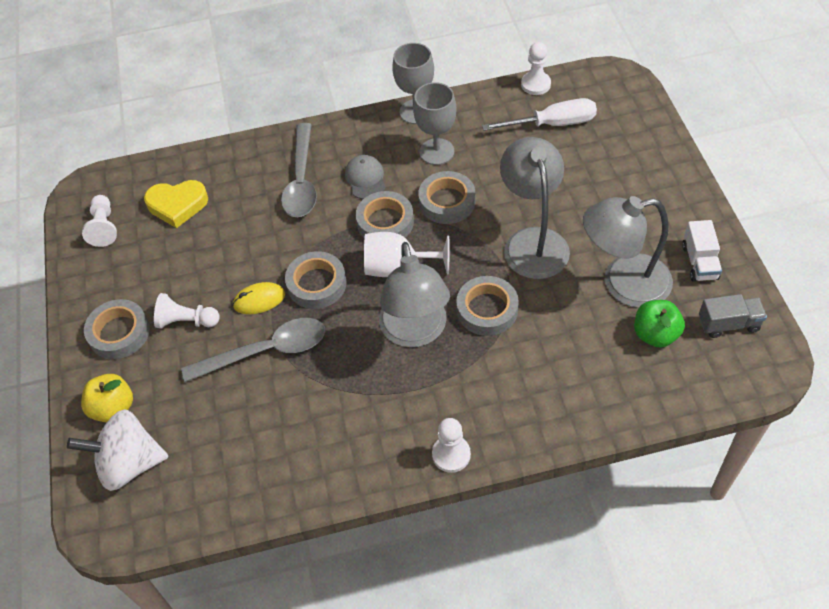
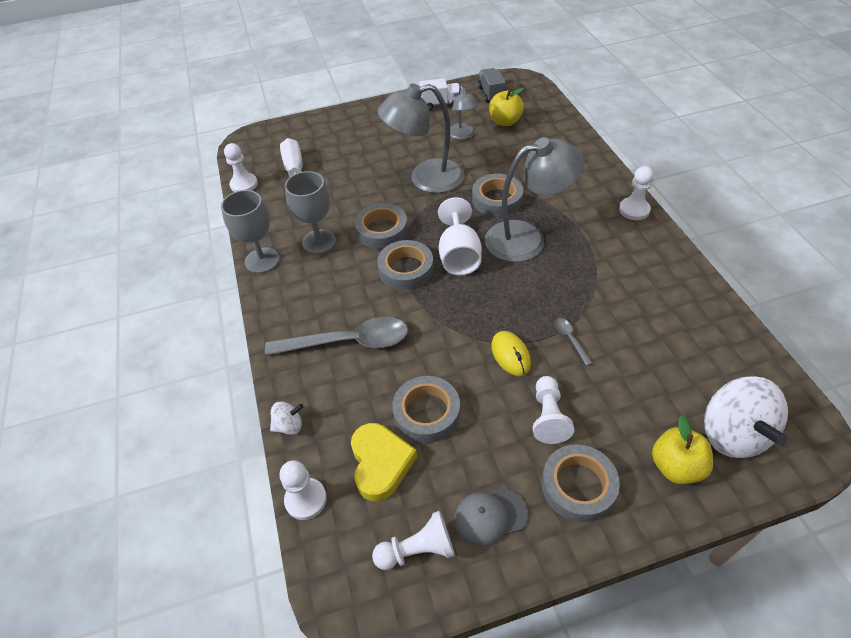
camera: 95 degrees left, 5 degrees down
(162, 163) = (306, 499): none -> white pawn
(226, 148) = (289, 425): none -> white spinning top
(266, 351) = (570, 339): grey spoon -> grey spoon, size x0.41
(316, 284) = (484, 311): grey tape -> grey tape (426, 413)
(365, 179) = (349, 289): grey cap -> grey cap (490, 516)
(623, 283) = (462, 135): grey lamp -> grey lamp, size x0.55
(655, 334) = (505, 121): green apple -> yellow apple

